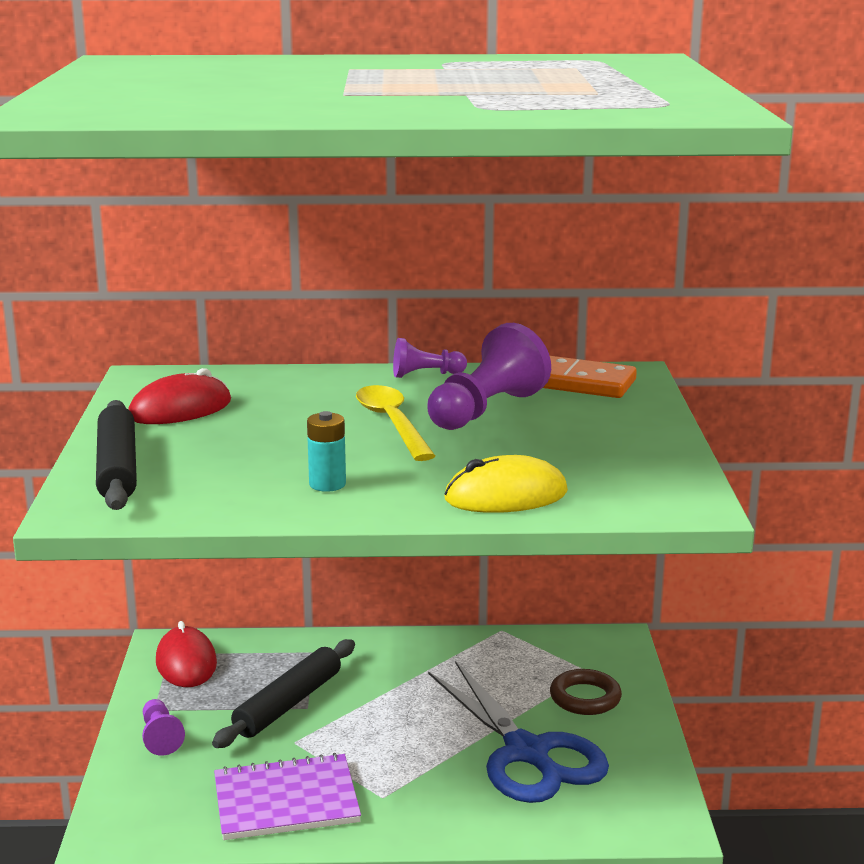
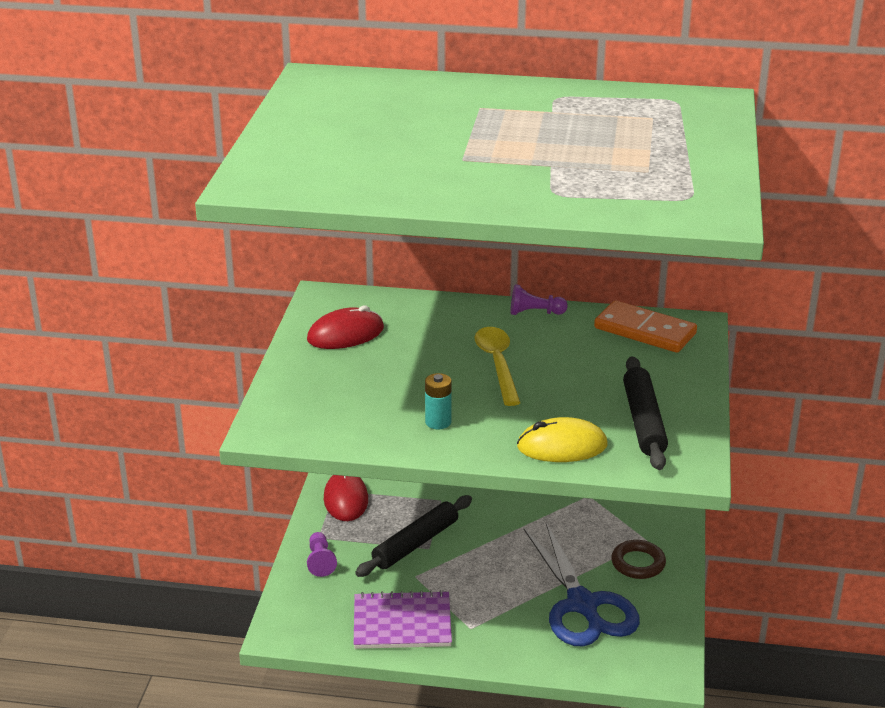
camera: 10 degrees right, 10 degrees up
(117, 468) = (294, 391): black rolling pin -> black rolling pin (643, 421)
(486, 410) = (571, 356): purple pawn -> none

